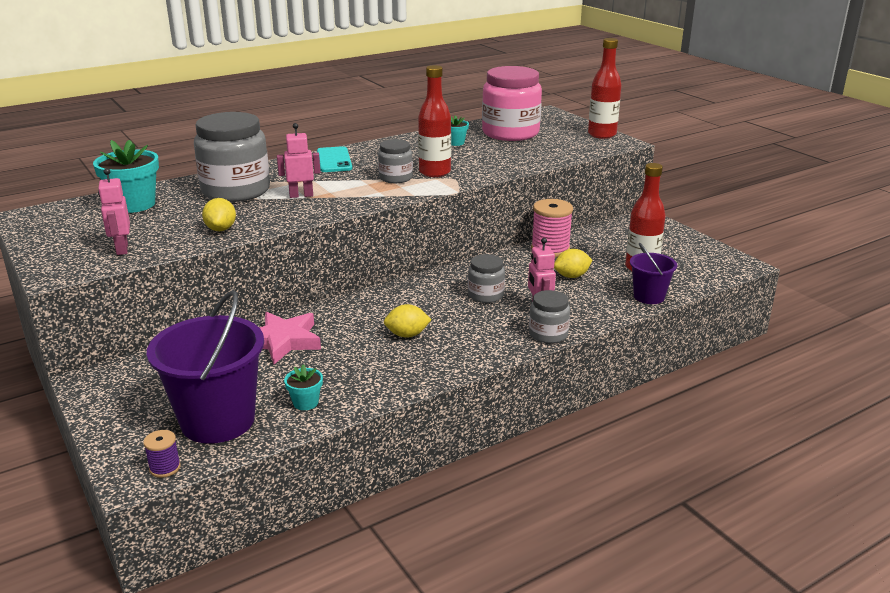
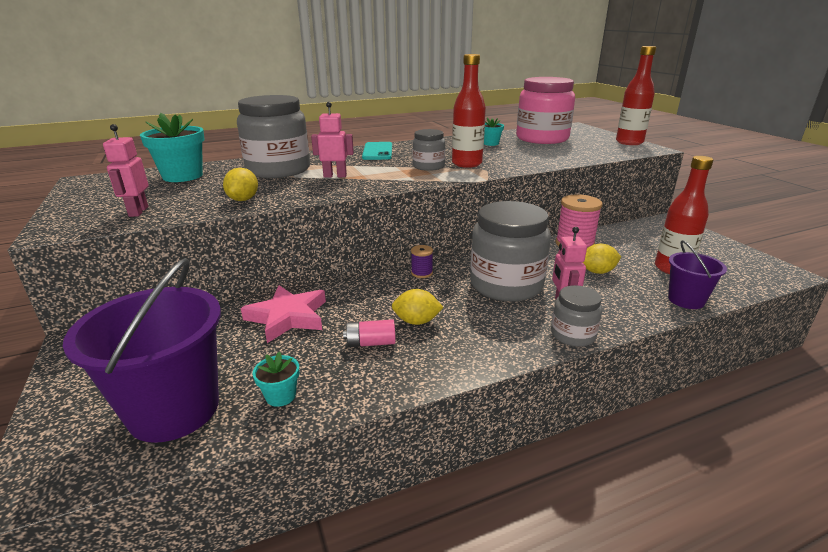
camera: 10 degrees right, 0 degrees up
(165, 468) = (77, 474): purple spool -> purple spool (422, 273)
(370, 356) = (370, 343): none -> pink battery
(485, 295) = (506, 285): grey jar -> grey jar, size x1.95

